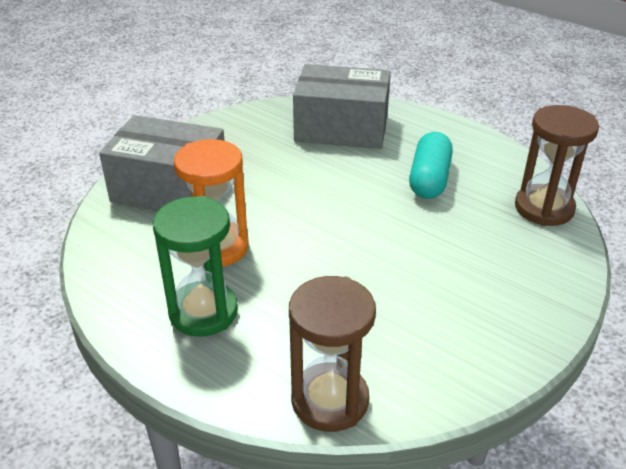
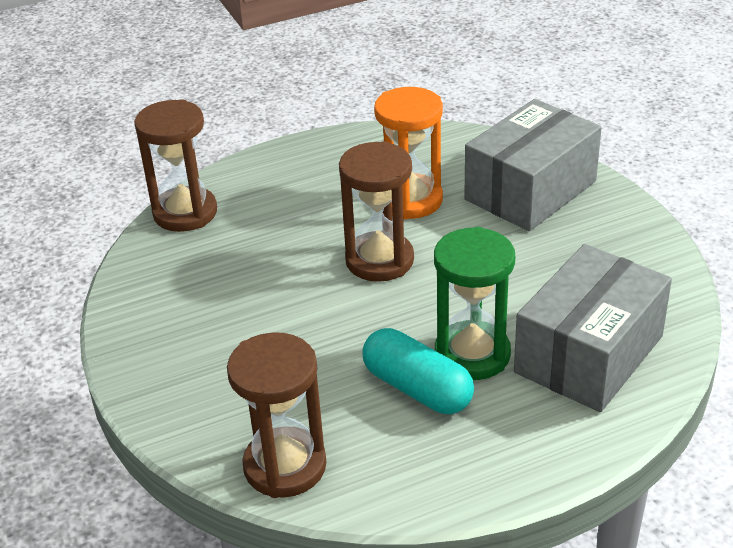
camera: 120 degrees right, 0 degrees up
(203, 312) = (331, 176): green hourglass -> green hourglass (472, 354)
(312, 237) = (379, 260): none -> brown hourglass

